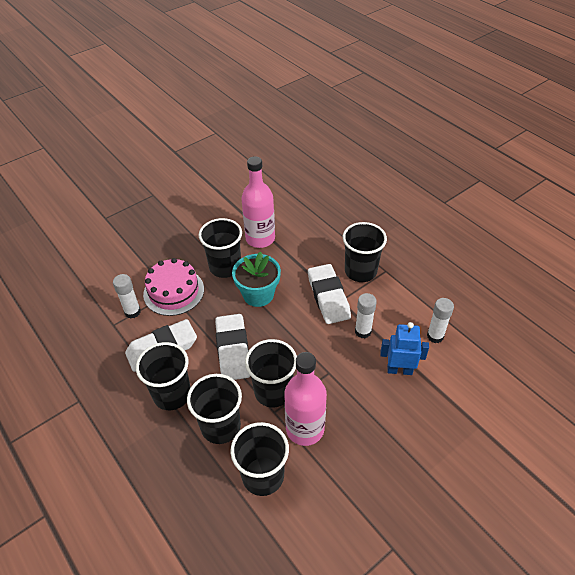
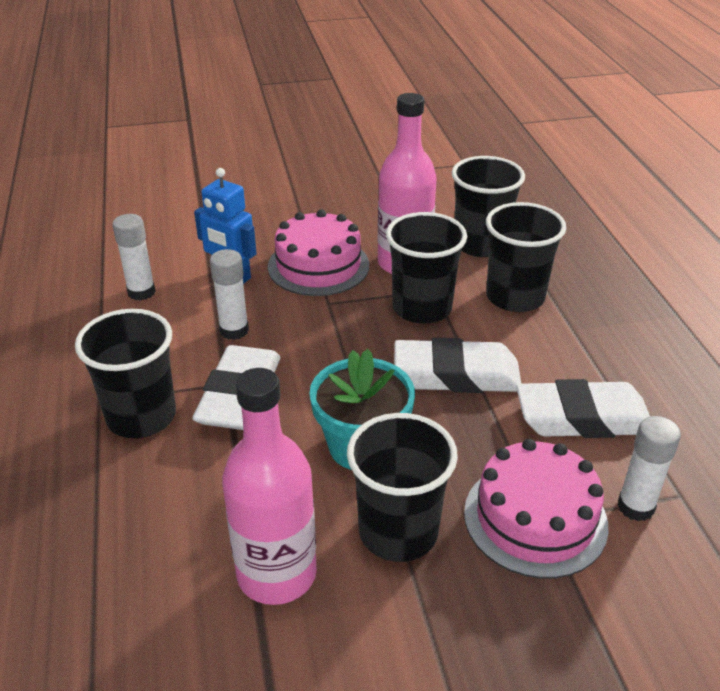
camera: 155 degrees left, 10 degrees down
(172, 394) = (578, 351): black cup -> none
(233, 350) = (456, 375): white eraser -> white eraser turned 75 degrees clockwise
(356, 402) = (318, 266): none -> pink cake

